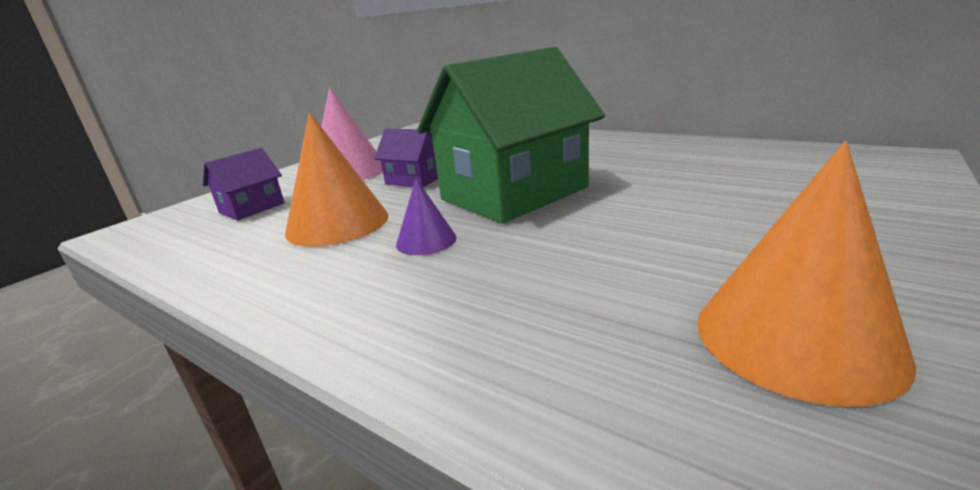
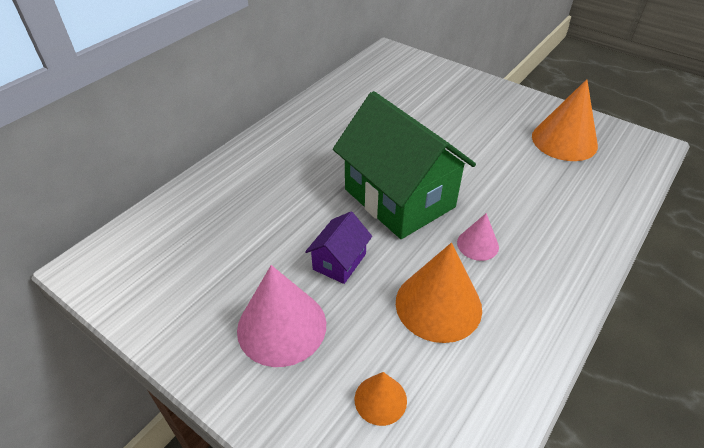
camera: 90 degrees left, 20 degrees up
(252, 208) = (380, 399): purple house -> orange cone
(426, 241) = (477, 244): purple cone -> pink cone

